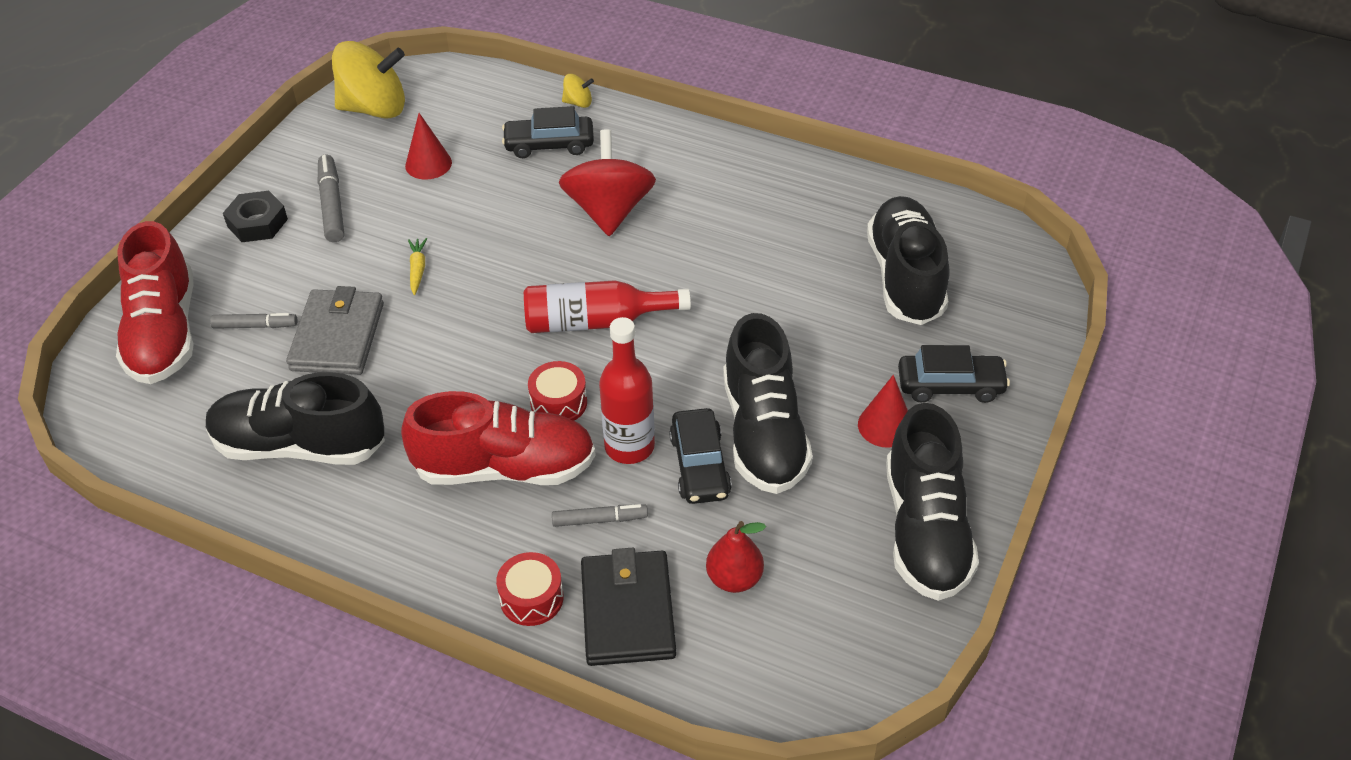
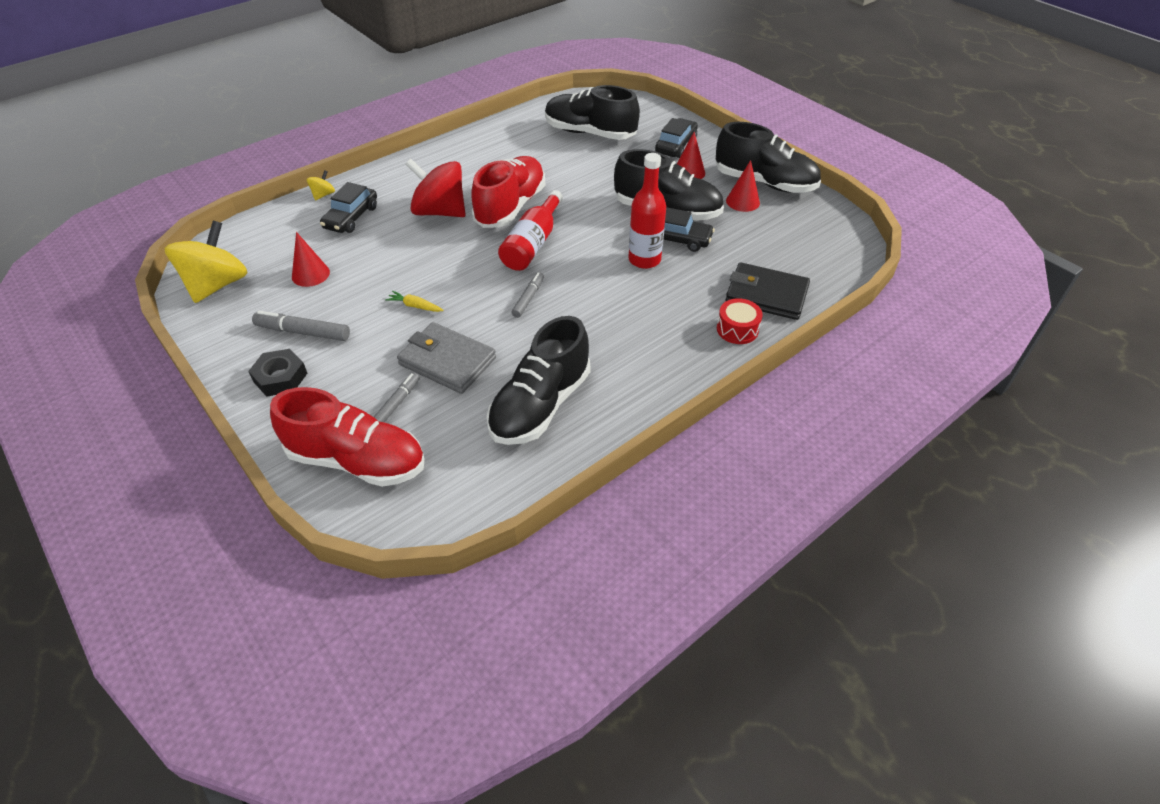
camera: 65 degrees left, 0 degrees up
(504, 468) = (627, 313): red shoe -> red shoe (510, 207)
(558, 403) = (589, 277): red drum -> none
(600, 520) = (693, 286): grey marker -> grey marker (528, 298)
(734, 578) = (763, 251): red pear -> none
(851, 516) = (742, 201): none -> red cone

